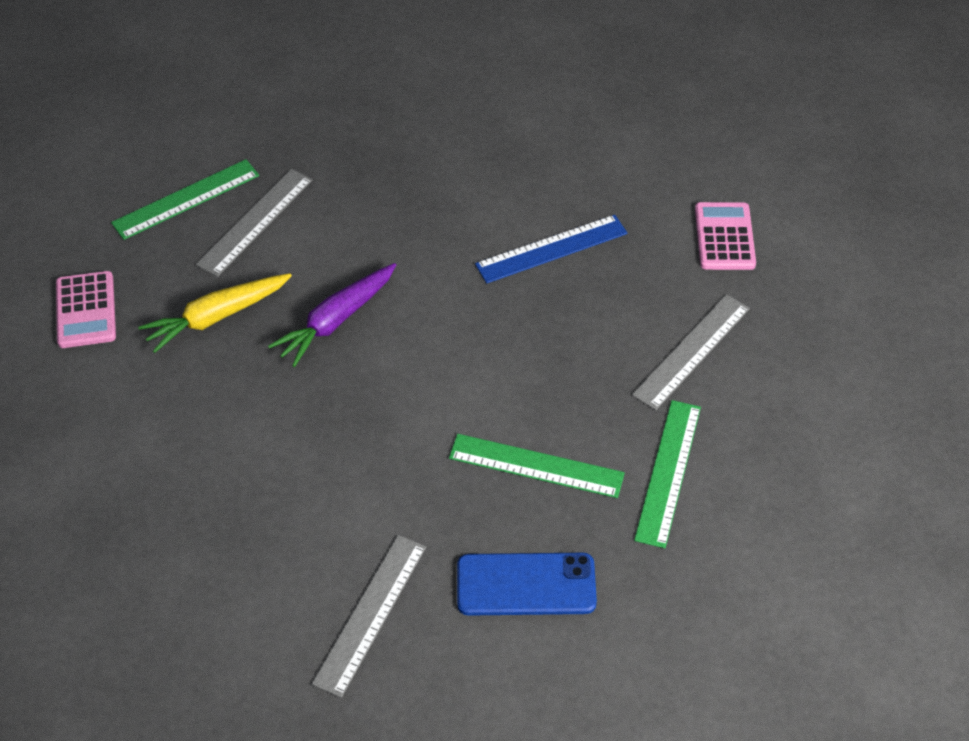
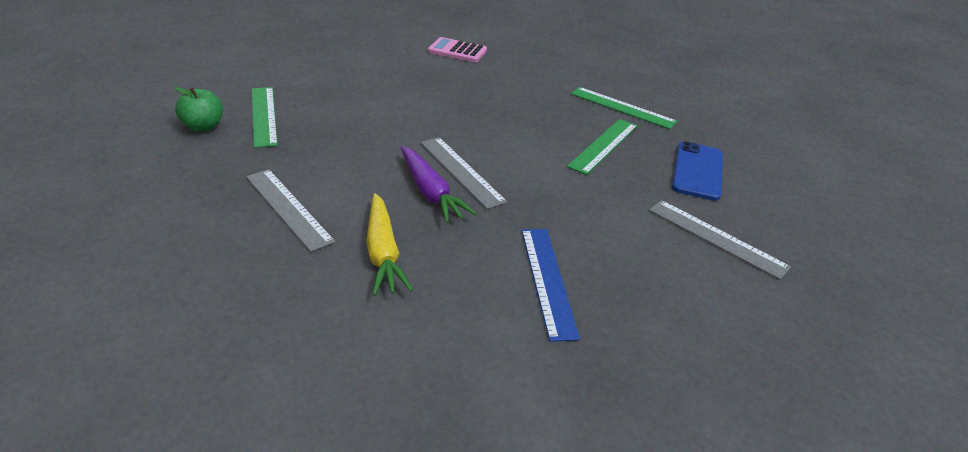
camera: 75 degrees left, 15 degrees down
(86, 310) = (310, 340): pink calculator -> none
(186, 199) = (220, 241): green ruler -> green ruler (264, 116)
(366, 95) = (203, 127): none -> green apple
(551, 249) = (425, 98): blue ruler -> blue ruler (547, 280)
(692, 351) = (536, 80): grey ruler -> grey ruler (461, 171)

